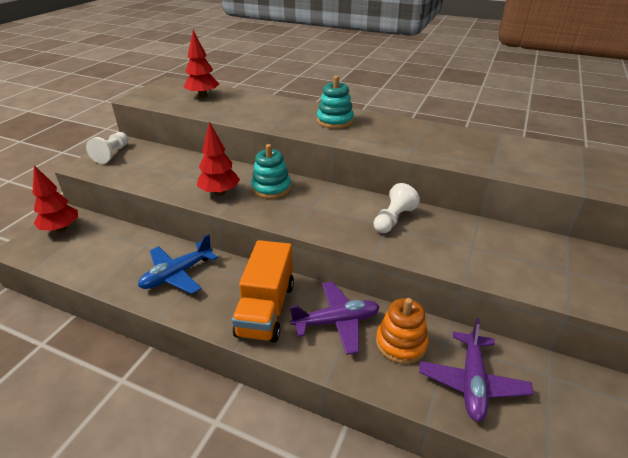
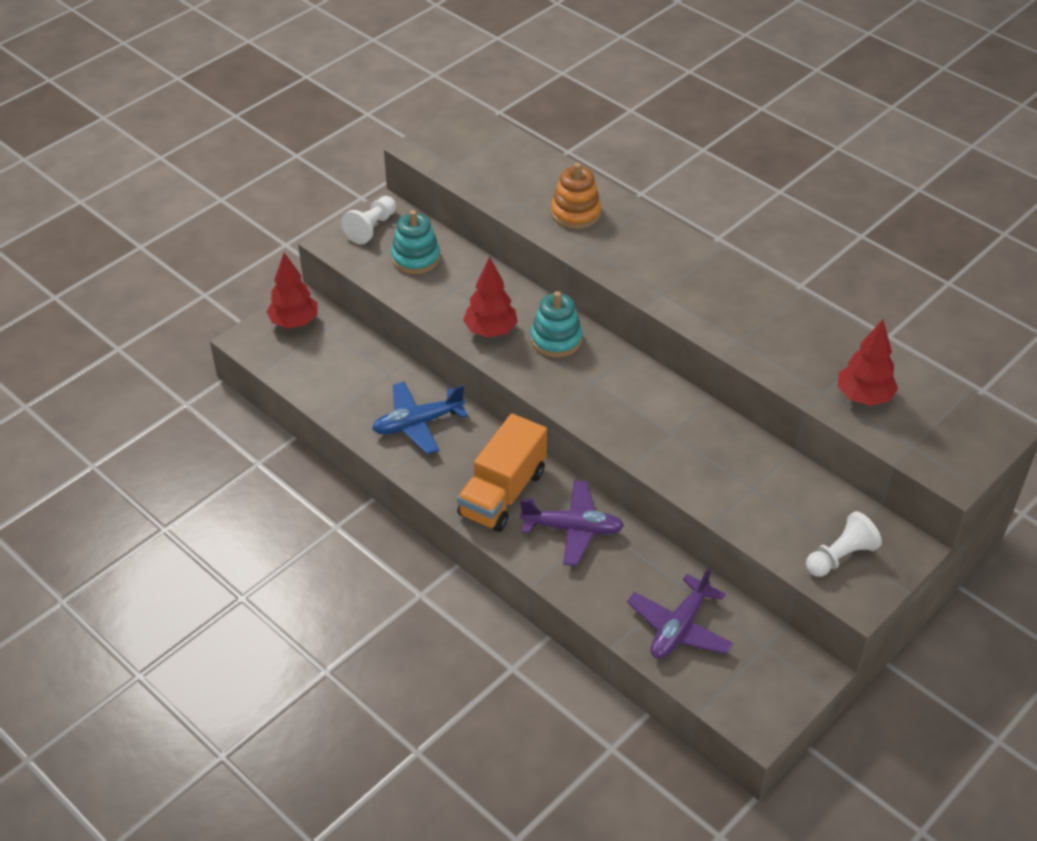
camera: 20 degrees right, 10 degrees up
(203, 96) = (509, 163): red tree -> red tree (863, 397)
(335, 121) = (668, 261): turquoise stacking toy -> turquoise stacking toy (416, 258)
(393, 219) = (683, 426): white pawn -> white pawn (840, 556)
(401, 343) = (630, 570): orange stacking toy -> orange stacking toy (576, 213)

